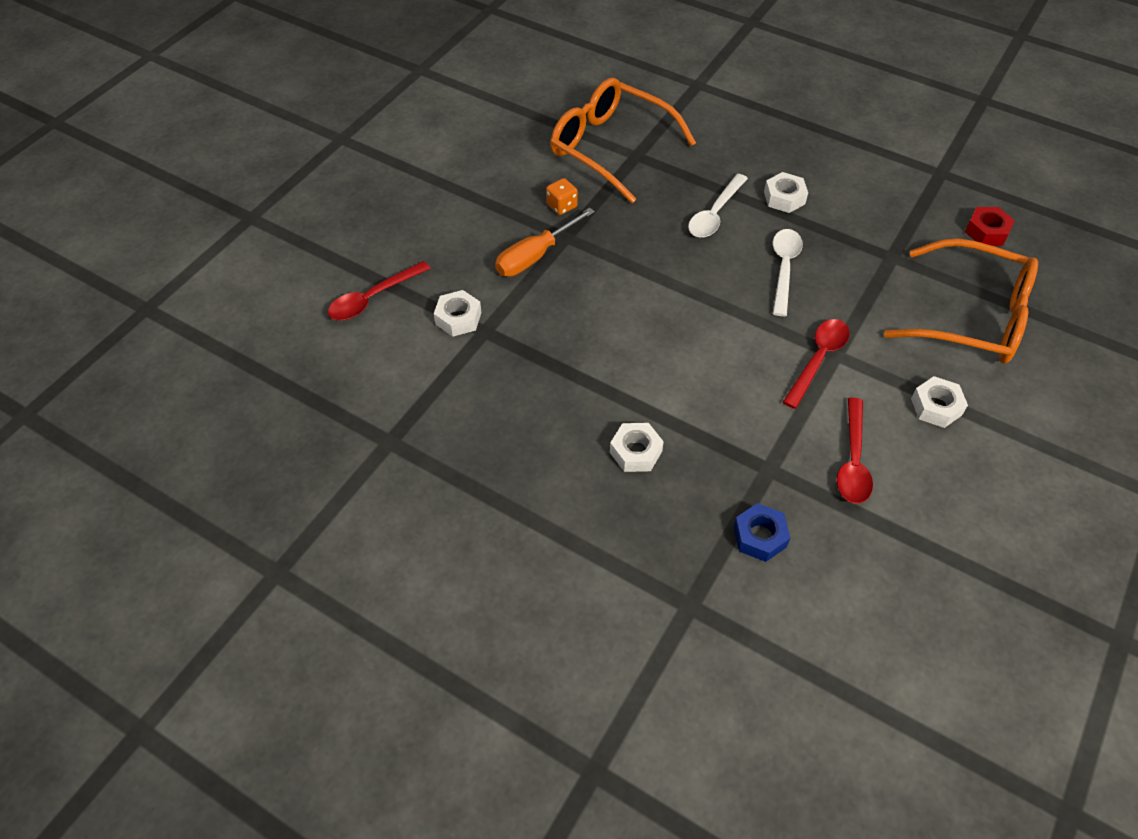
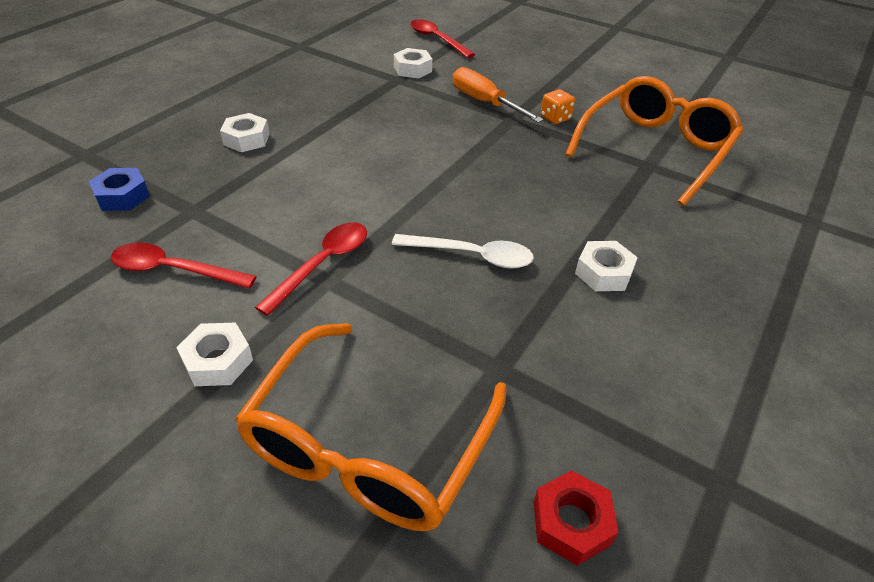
camera: 90 degrees right, 10 degrees down
(715, 214) = (561, 211): white spoon -> none
(818, 359) = (323, 264): red spoon -> red spoon turned 90 degrees counterclockwise

